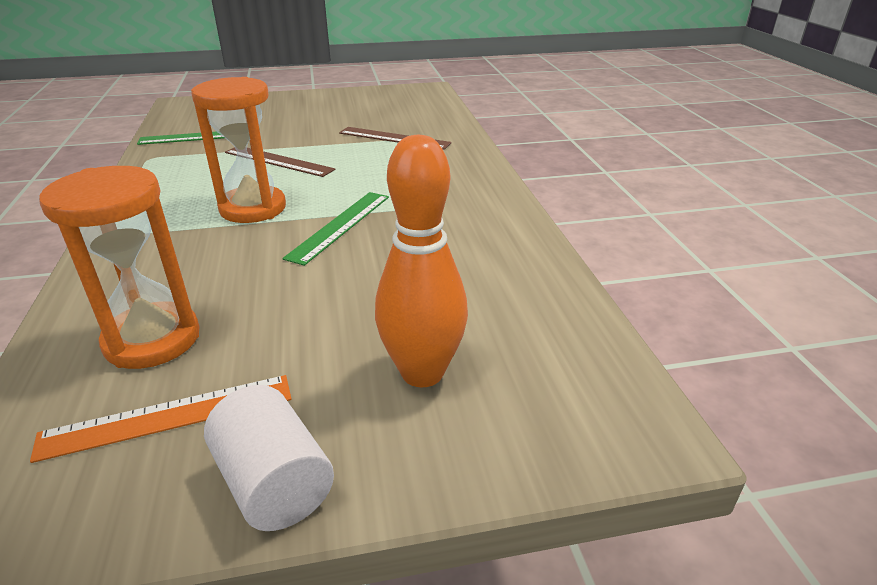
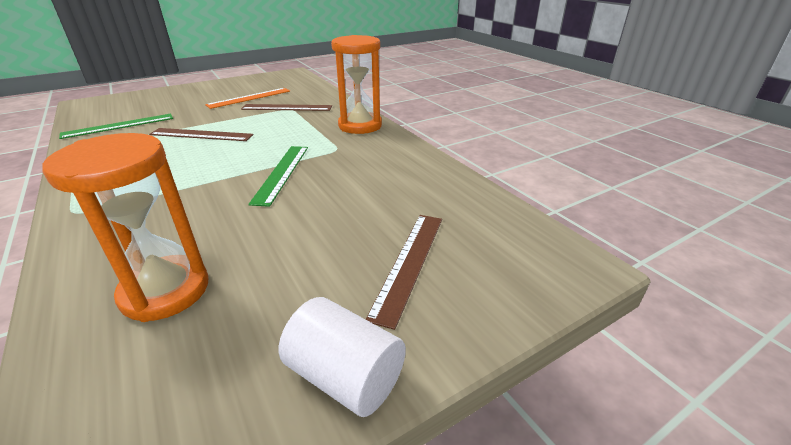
camera: 20 degrees left, 0 degrees up
(168, 416) = (218, 350): orange ruler -> orange ruler (249, 98)
(253, 208) = (199, 172): orange hourglass -> orange hourglass (360, 126)
(422, 372) = (409, 263): orange bowling pin -> brown ruler

